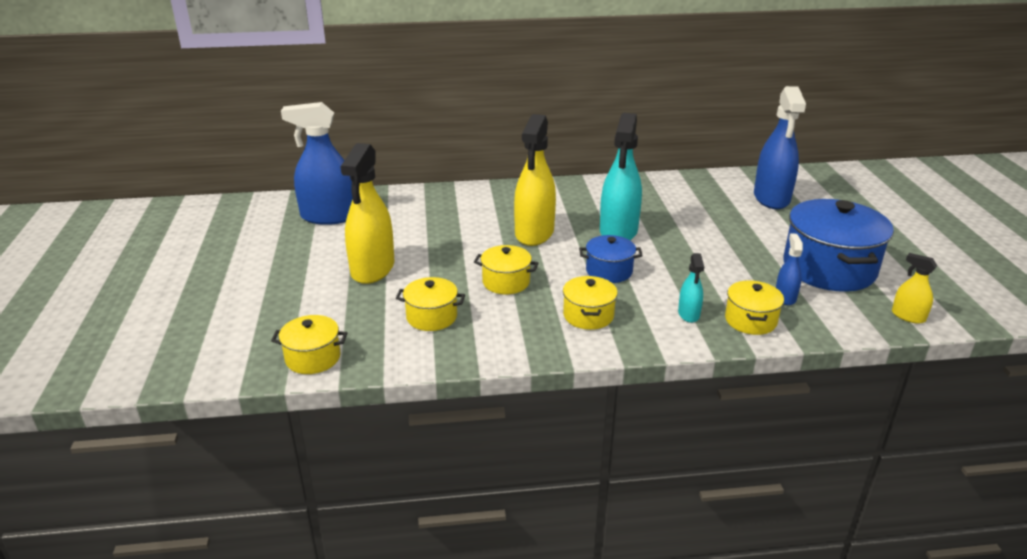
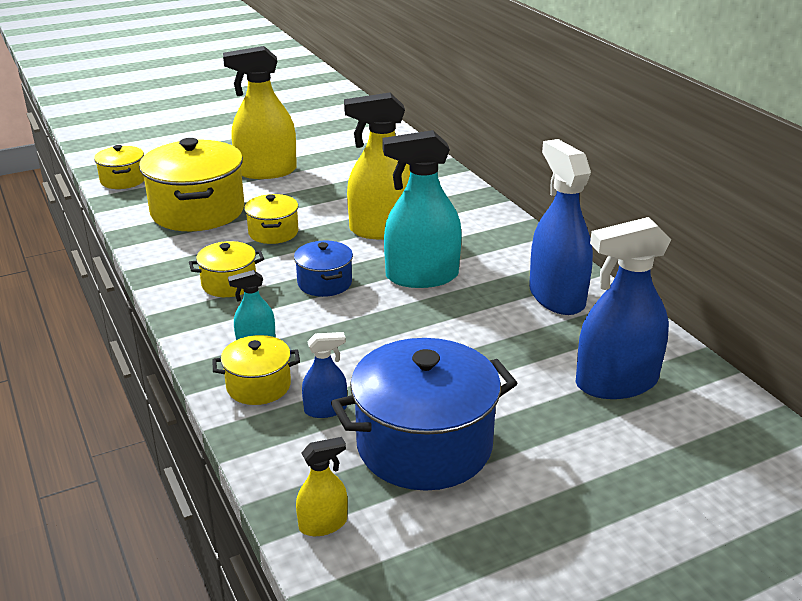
camera: 70 degrees right, 0 degrees up
(328, 216) = (348, 134): blue spray bottle -> blue spray bottle (556, 297)
(431, 317) = (197, 211): yellow pot -> yellow pot, size x1.94
(908, 316) = (323, 524): yellow spray bottle -> yellow spray bottle turned 45 degrees clockwise

